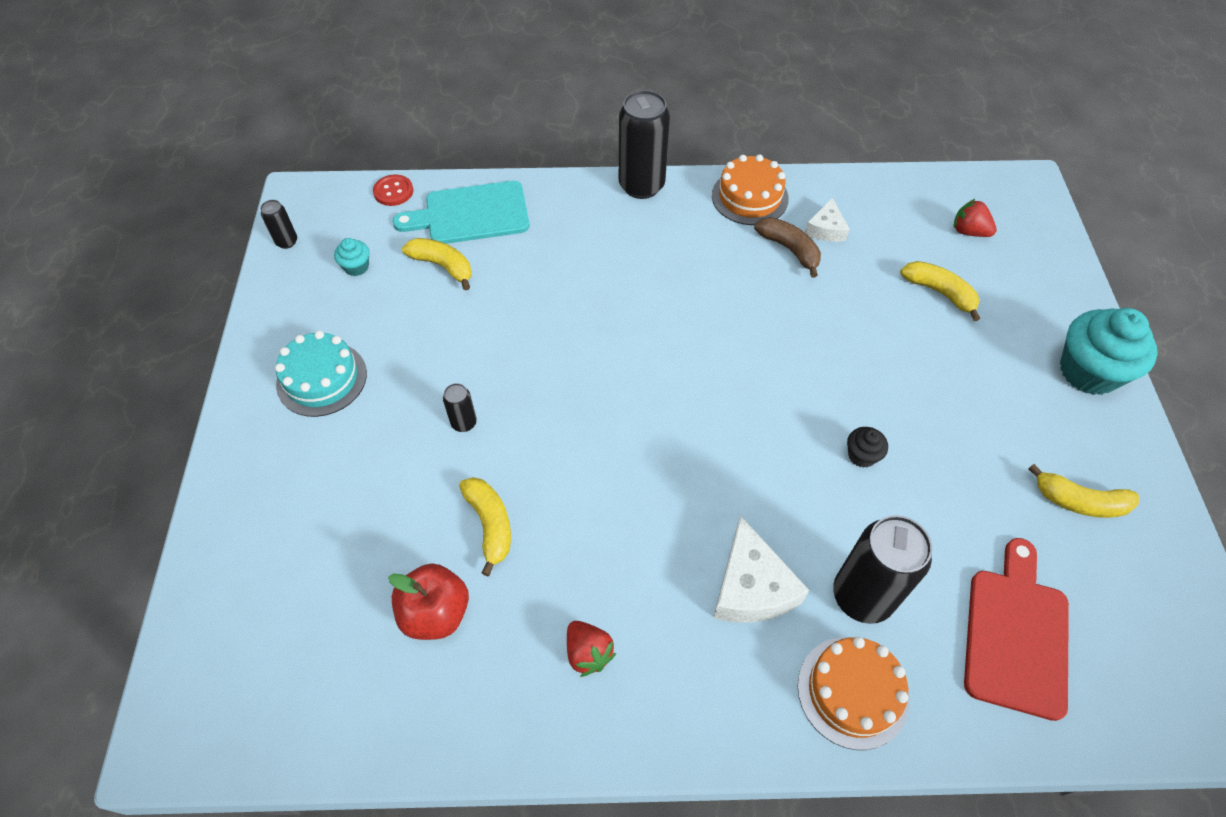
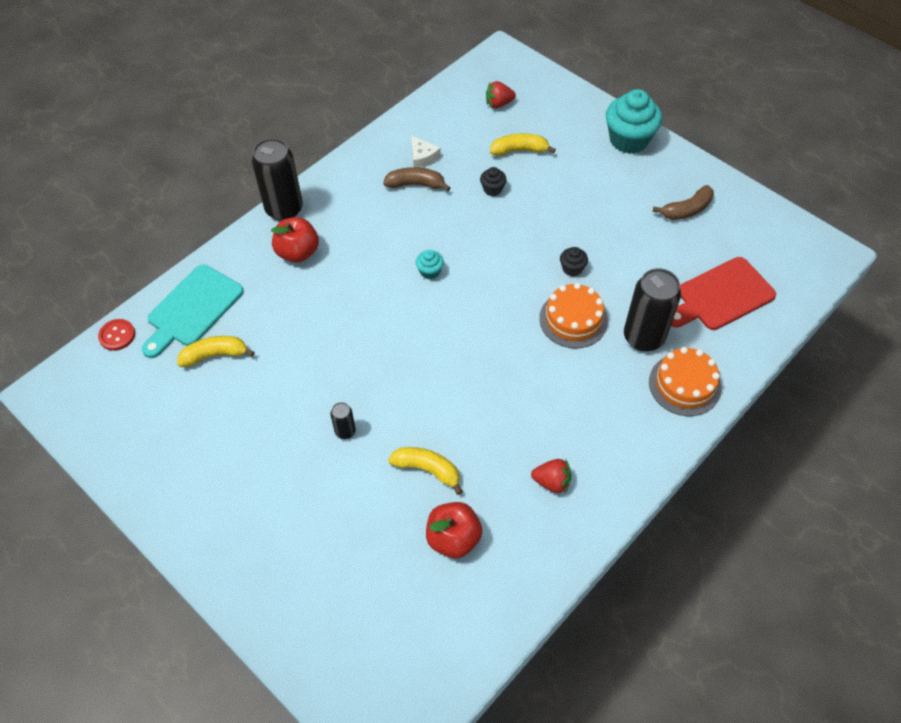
camera: 45 degrees left, 0 degrees up
(287, 242) = (80, 426): black can -> none
(322, 379) = (222, 484): turquoise cake -> none
(356, 267) = (155, 402): turquoise cupcake -> turquoise cupcake (430, 271)
(609, 232) = (298, 252): none -> red apple
(749, 197) = (358, 169): orange cake -> orange cake (573, 319)
(751, 587) = (591, 379): white cheese -> none
(864, 310) = (492, 189): none -> black cupcake
(1015, 634) = (721, 296): red cutting board -> red cutting board turned 90 degrees counterclockwise
(1079, 501) = (686, 210): yellow banana -> brown banana

